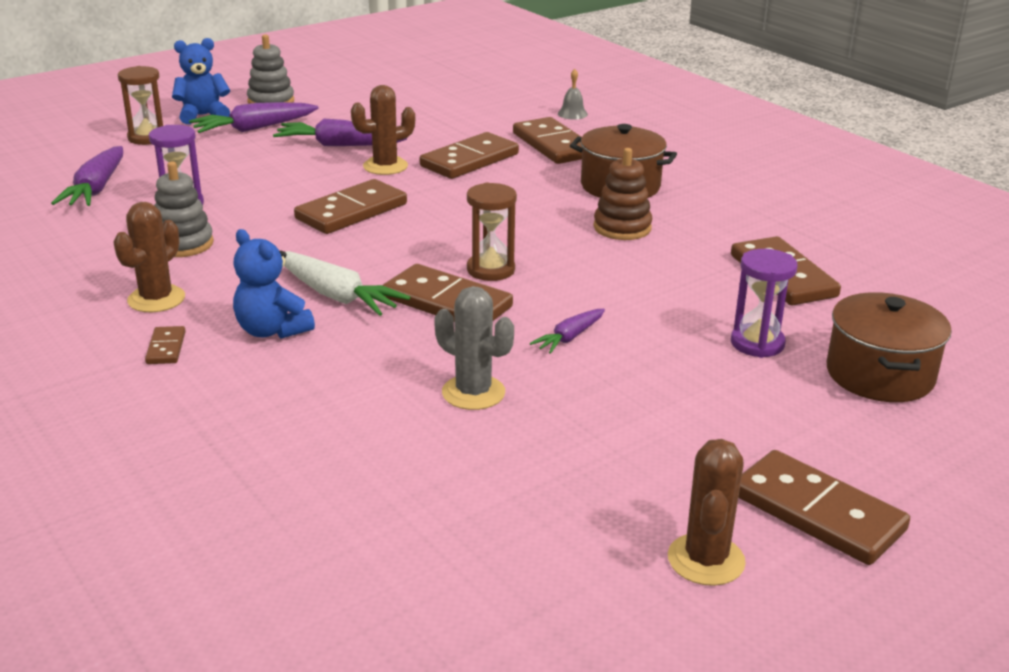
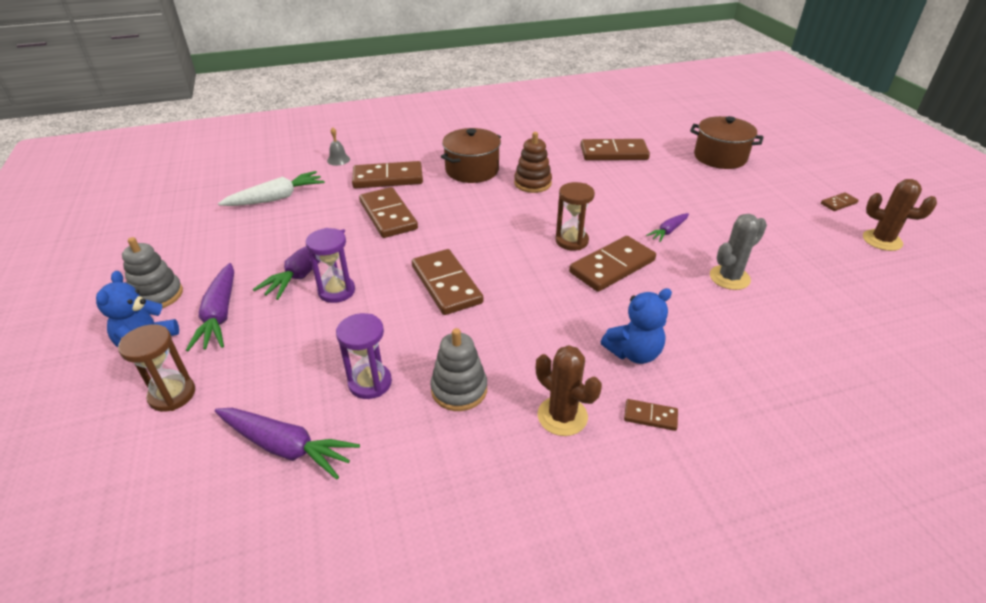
camera: 70 degrees left, 10 degrees up
(336, 295) = (587, 313): white carrot -> white carrot (276, 198)
(385, 166) = (370, 254): brown cactus -> none
(570, 337) = (668, 231): purple carrot -> purple carrot turned 75 degrees clockwise
(757, 343) = (685, 178): purple hourglass -> purple hourglass (336, 291)
(817, 512) = (838, 203): brown domino -> brown domino, size x0.47

